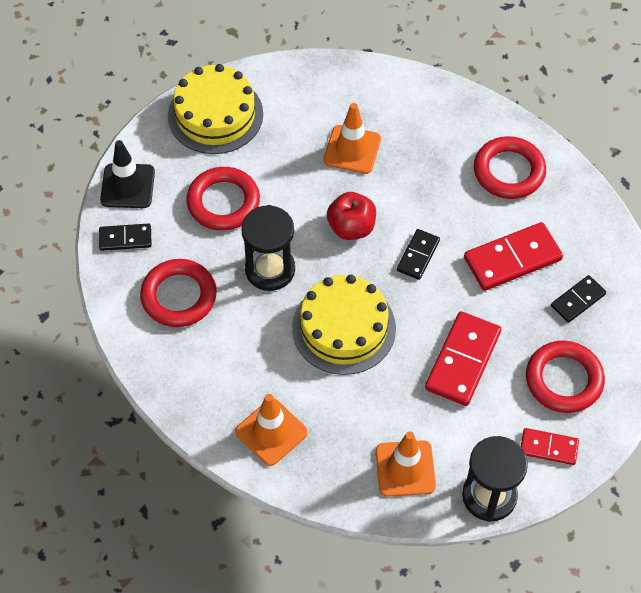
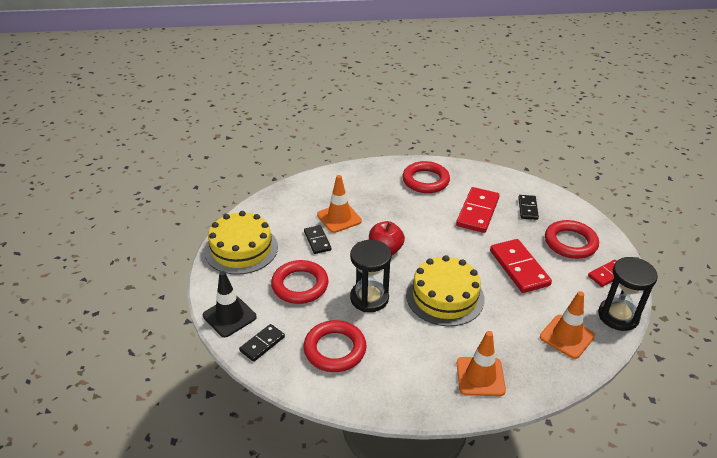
camera: 45 degrees left, 20 degrees down
(418, 255) = (434, 240): black domino -> black domino (317, 241)

